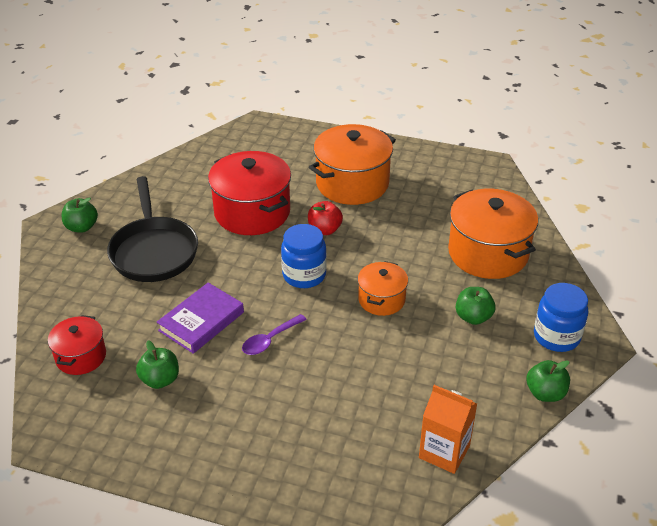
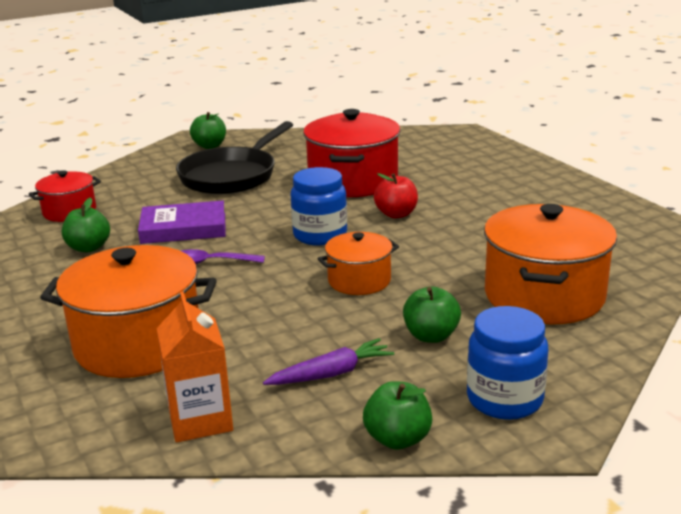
camera: 45 degrees right, 15 degrees down
(352, 183) = (483, 194): orange pot -> orange pot (138, 344)
(462, 376) = (331, 373): none -> purple carrot

